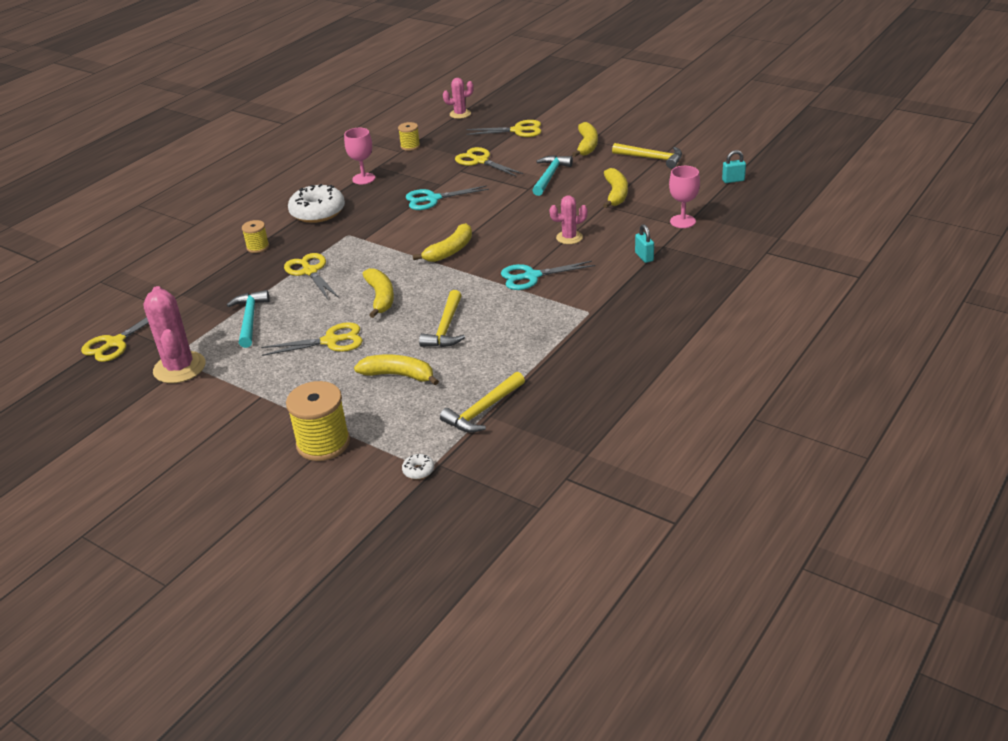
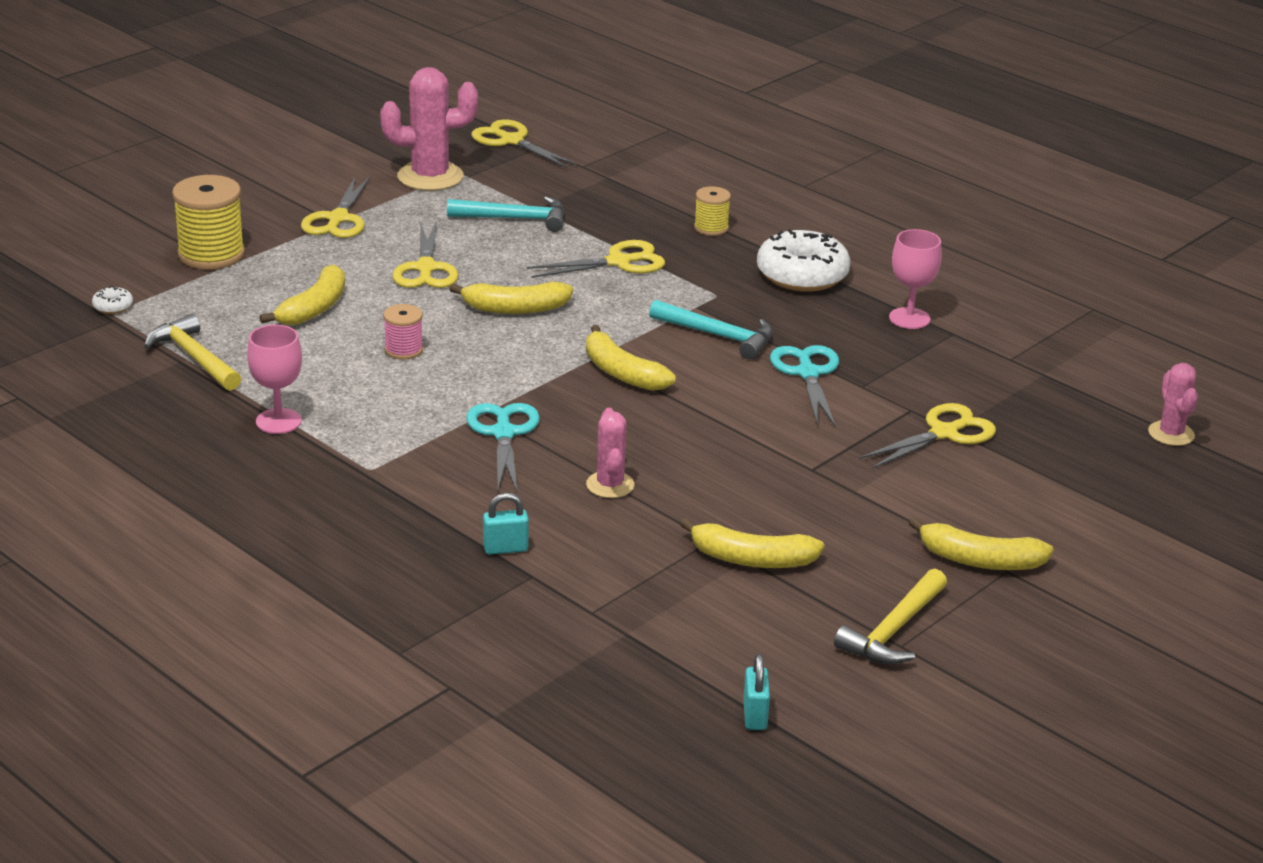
camera: 95 degrees right, 5 degrees down
(410, 146) = (1030, 369): yellow spool -> none
(446, 328) = (403, 350): yellow hammer -> pink spool
(518, 130) = (1074, 489): yellow scissors -> yellow scissors (338, 219)
(550, 176) = (854, 498): turquoise hammer -> turquoise hammer (718, 336)
(682, 221) = (610, 615): pink goblet -> pink goblet (278, 421)

